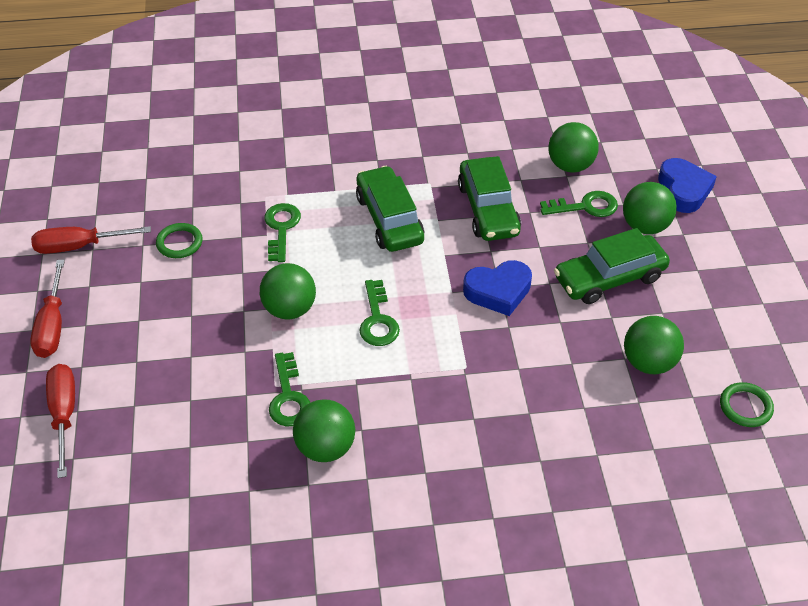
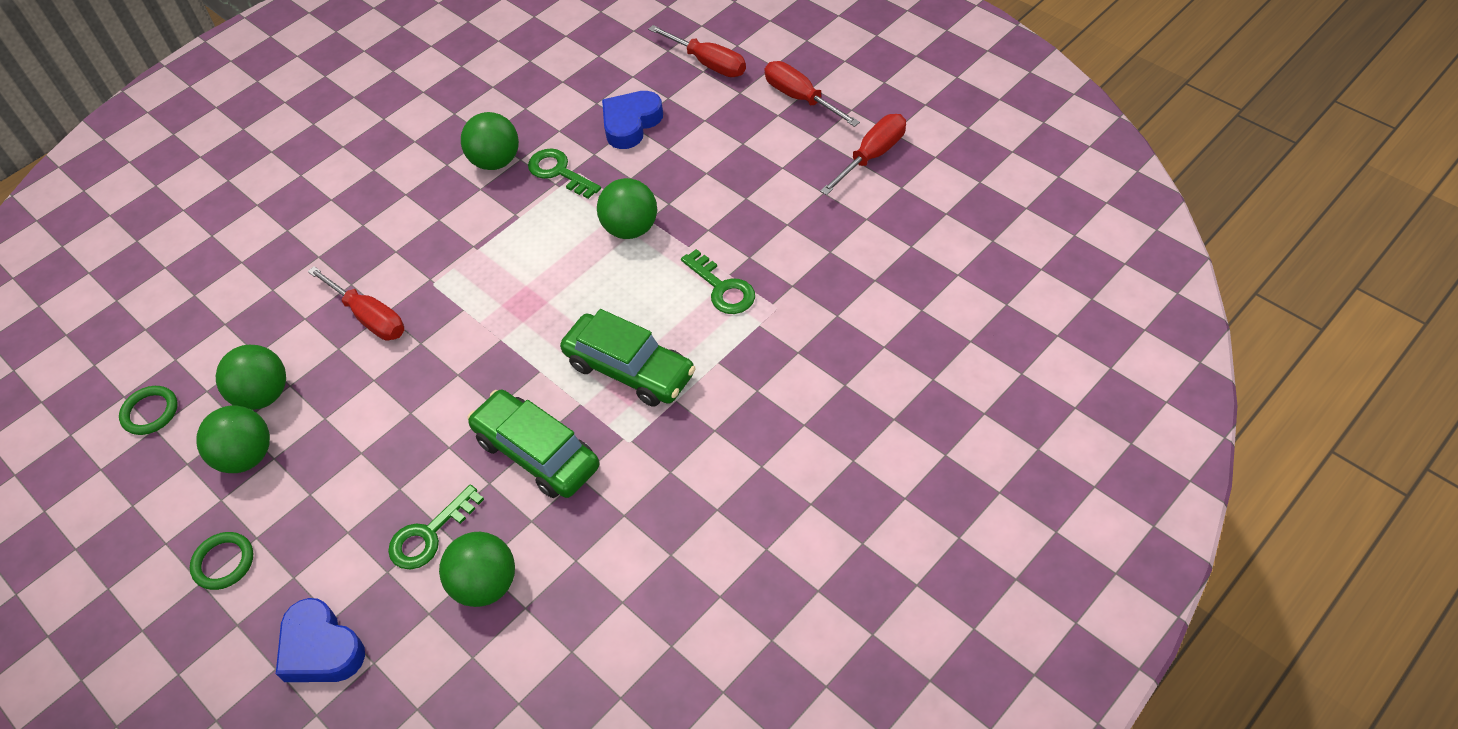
camera: 145 degrees right, 5 degrees up
(179, 243) = (794, 214): green ring -> green ring (223, 562)
(378, 320) = (545, 270): green key -> none
(498, 291) = (455, 369): blue heart -> blue heart (631, 124)
(533, 372) = (369, 317): none -> red screwdriver
(609, 278) = (350, 459): green car -> none
(645, 226) = (344, 555): green ball -> green ball (246, 456)

